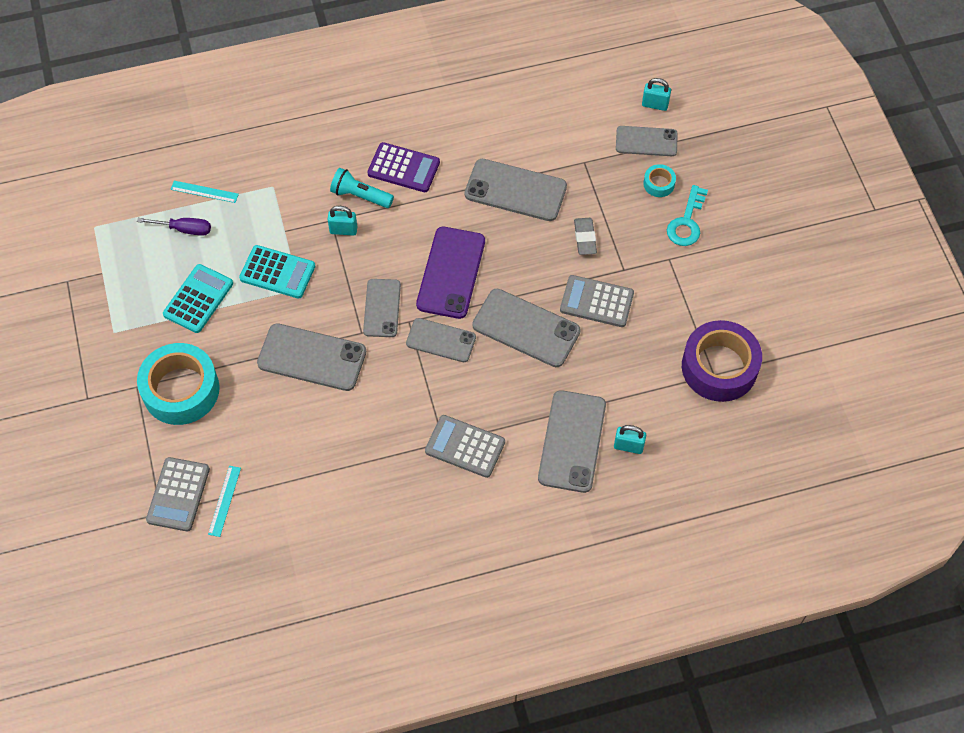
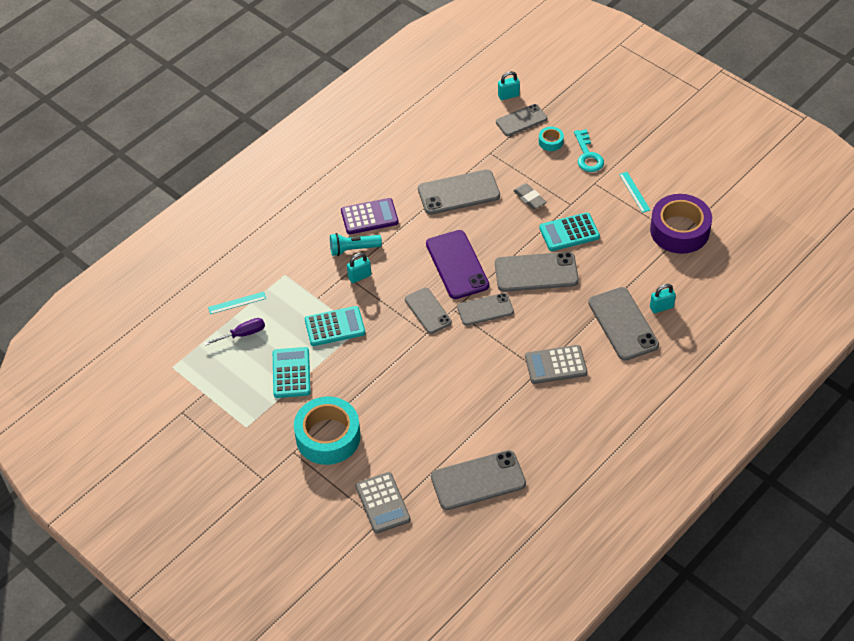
camera: 30 degrees left, 10 degrees down
(224, 501) = (419, 488): turquoise ruler -> turquoise ruler (634, 192)
(312, 357) = (405, 367): grey phone -> grey phone (478, 480)
(596, 302) = (569, 232): grey calculator -> turquoise calculator

